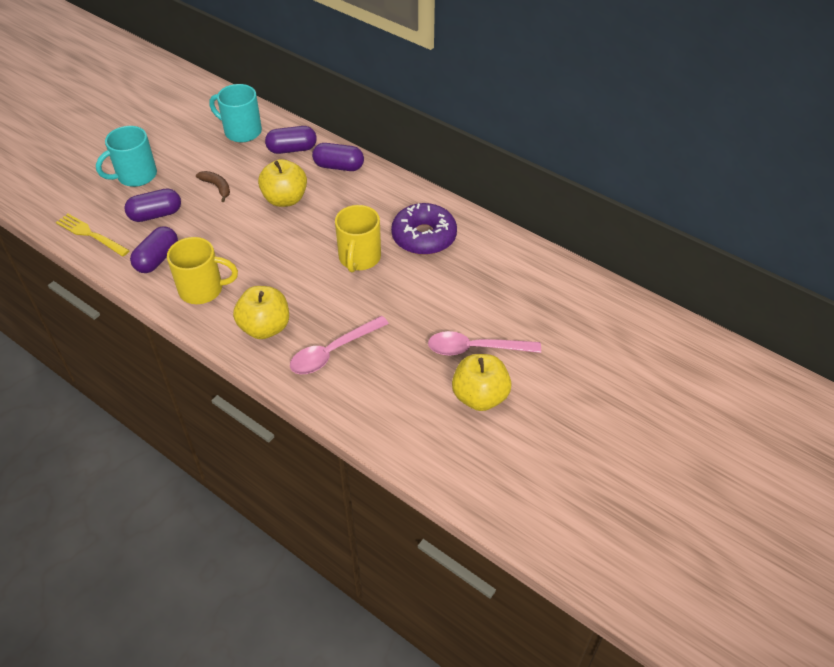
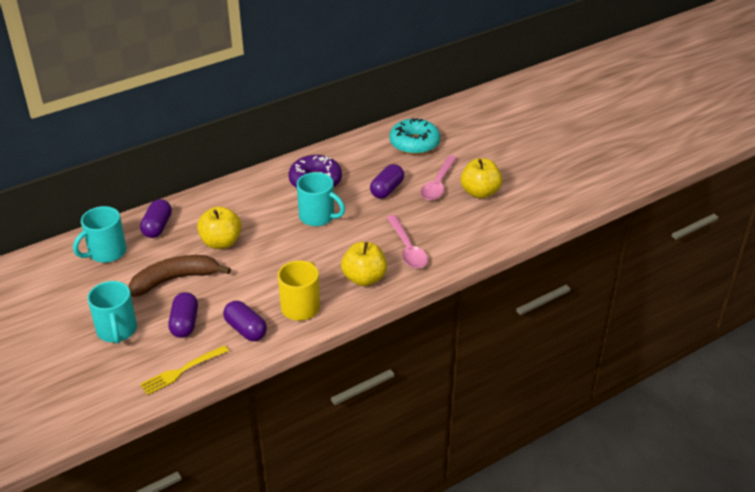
camera: 70 degrees left, 10 degrees down
(217, 187) = (175, 280): brown banana -> brown banana, size x2.02
(339, 166) = (201, 206): purple capsule -> purple capsule (387, 190)
(359, 258) = (318, 217): yellow mug -> turquoise mug
(551, 303) = (414, 143): none -> turquoise donut

